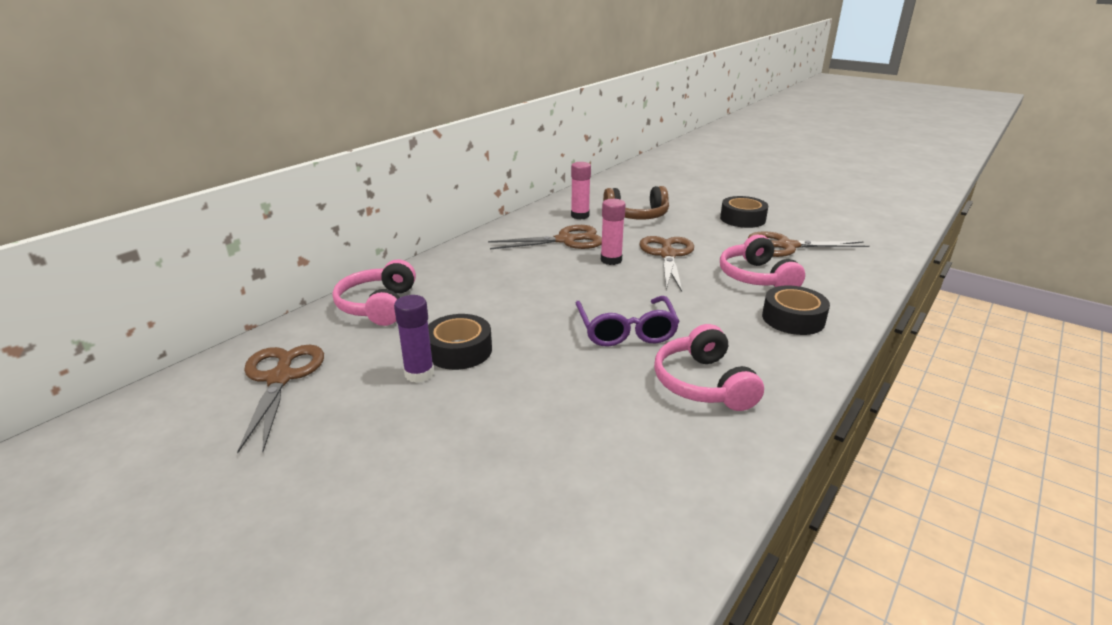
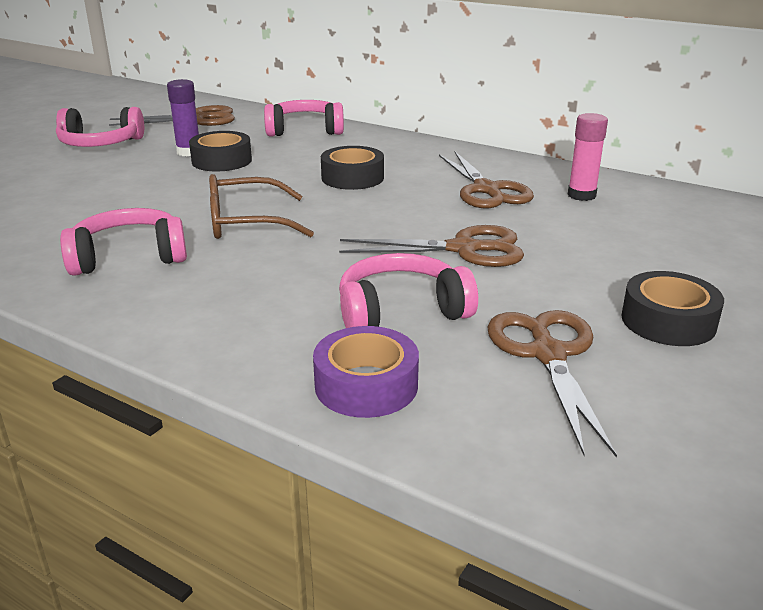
camera: 85 degrees right, 0 degrees up
(346, 451) = (100, 144): none -> pink headphones
(611, 260) = (433, 215): pink glue stick -> none
(626, 331) = (246, 223): purple glasses -> brown glasses
(637, 215) = (613, 231): brown headphones -> none
(793, 319) = (265, 327): black tape -> black tape (352, 178)
(839, 290) = (366, 385): none -> purple tape

